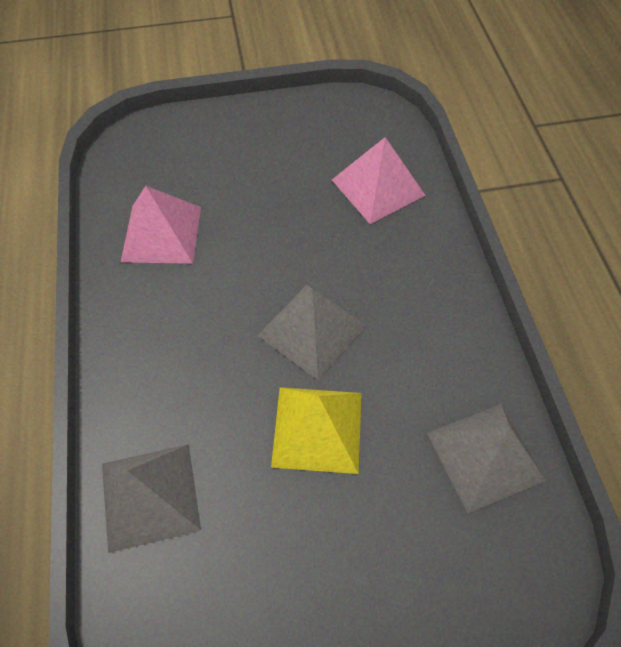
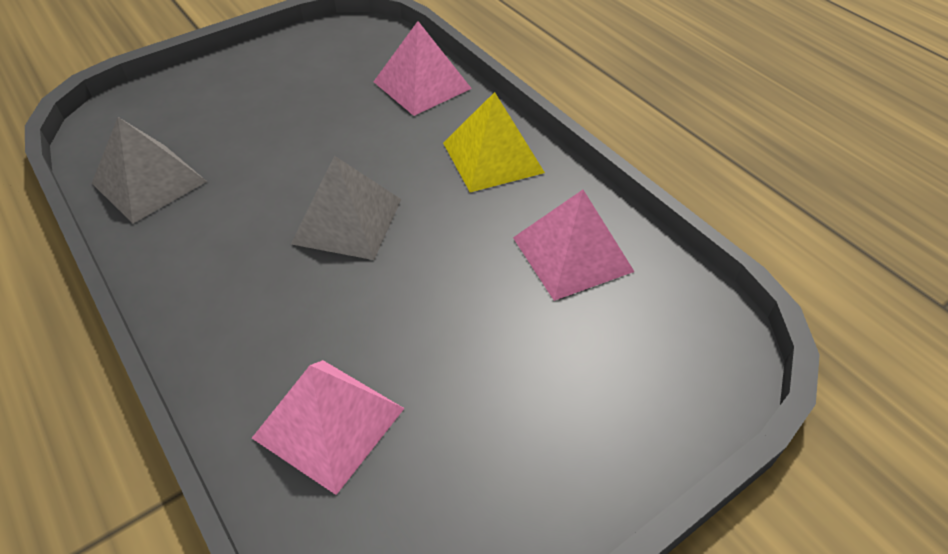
camera: 155 degrees right, 10 degrees down
(149, 496) = (422, 85): grey pyramid -> pink pyramid
(317, 429) = (309, 154): yellow pyramid -> yellow pyramid (492, 157)

